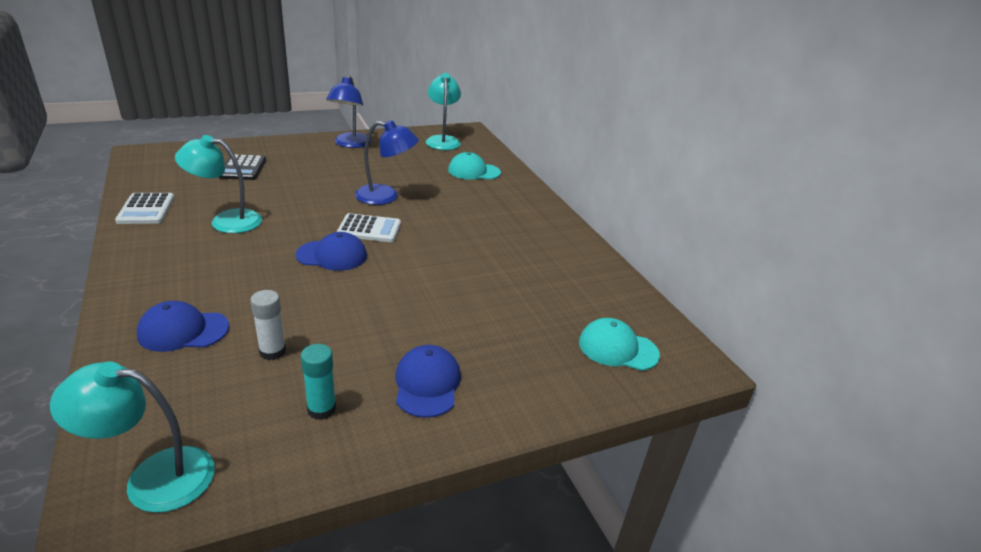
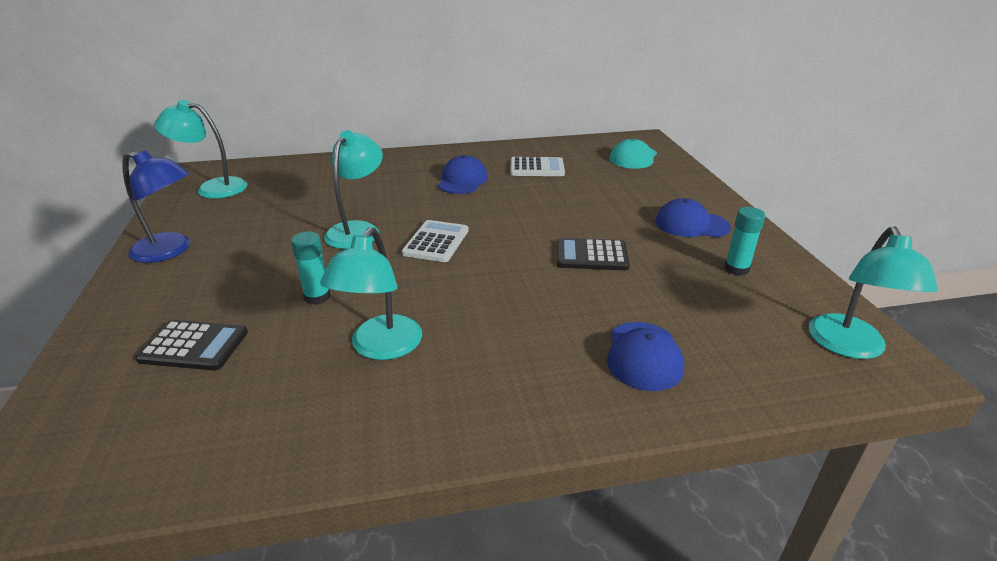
camera: 75 degrees left, 0 degrees up
(146, 209) = (307, 441): white calculator -> white calculator (537, 168)
(272, 351) = (667, 295): white glue stick -> none
(290, 194) = (317, 297): none -> turquoise glue stick
(332, 255) = (491, 265): blue cap -> blue cap (462, 180)
(349, 307) = (591, 255): none -> black calculator
(386, 196) = (358, 230): blue lamp -> turquoise lamp
(473, 171) = (318, 178): turquoise cap -> none

